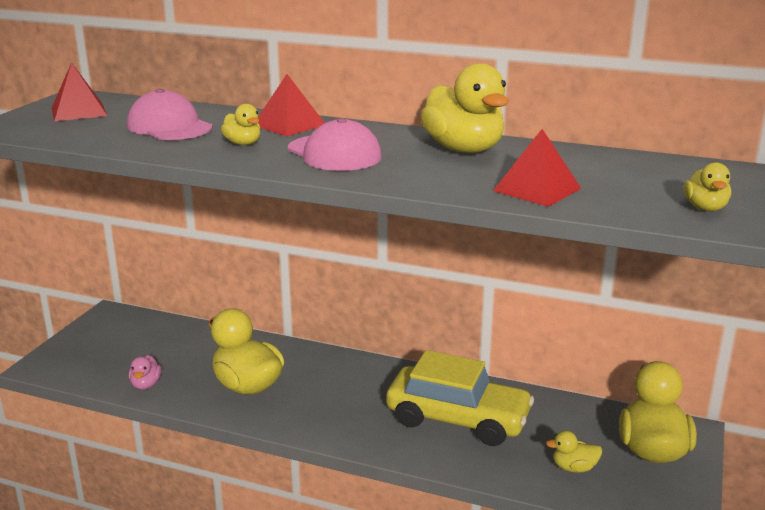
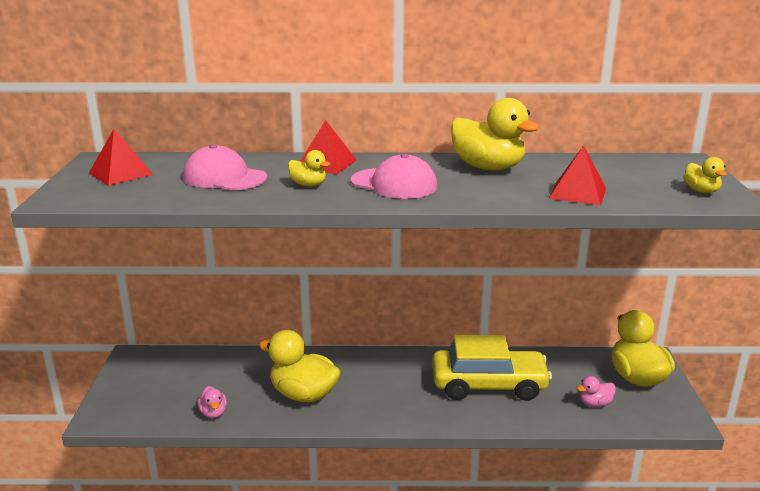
camera: 20 degrees left, 0 degrees up
(574, 468) = (595, 403): yellow duck -> pink duck

